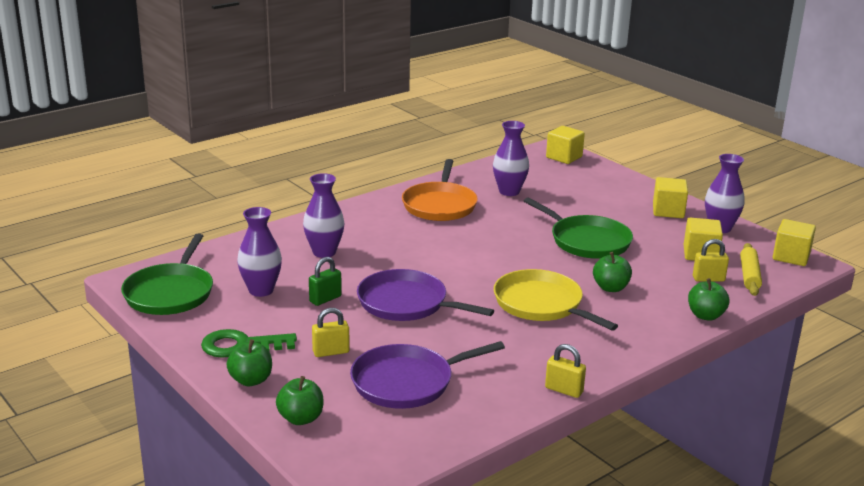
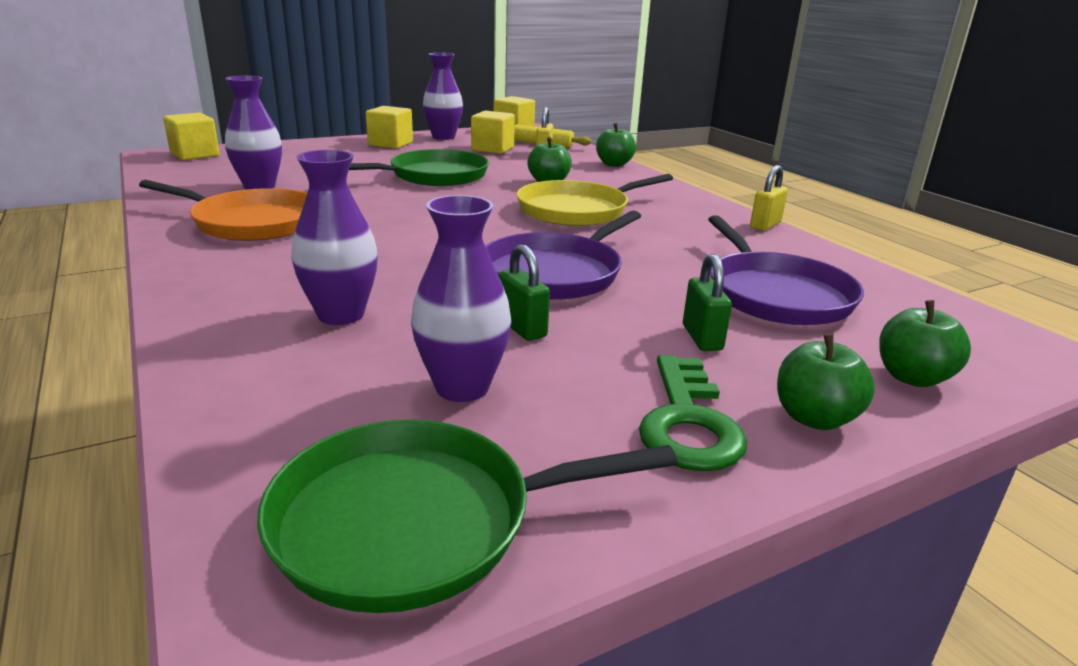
camera: 80 degrees left, 0 degrees up
(170, 293) = (416, 522): green pan -> green pan turned 150 degrees clockwise
(331, 352) = (702, 338): yellow padlock -> green padlock

